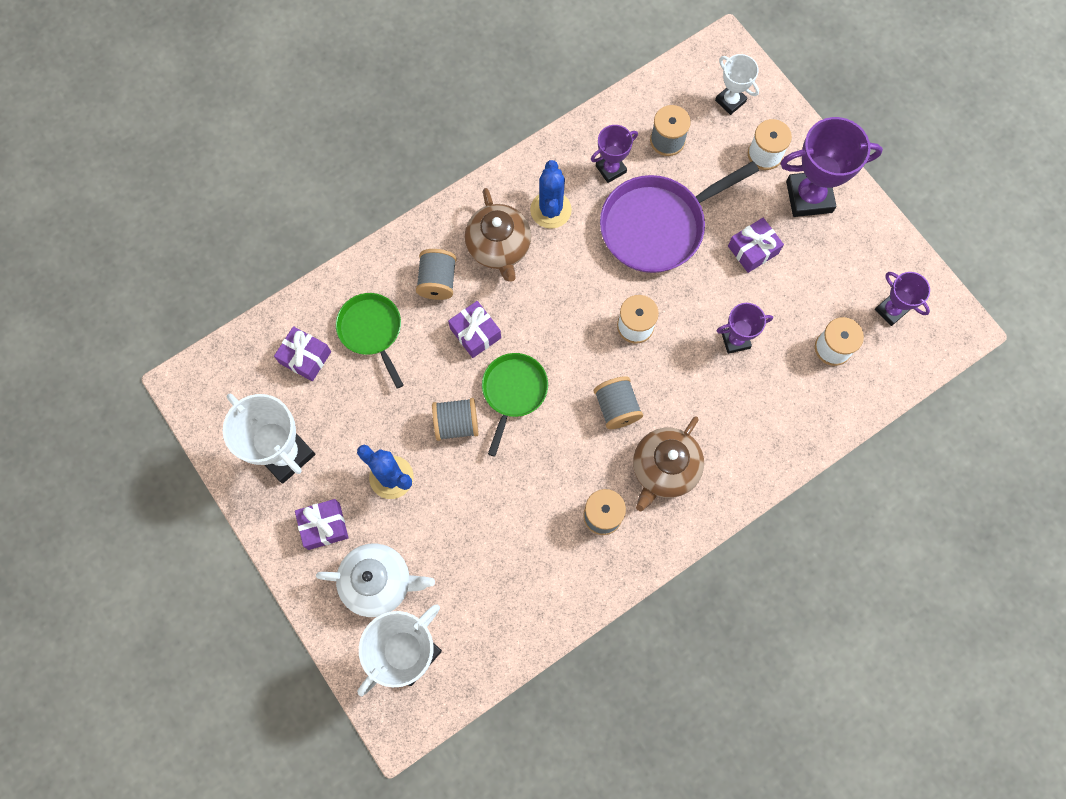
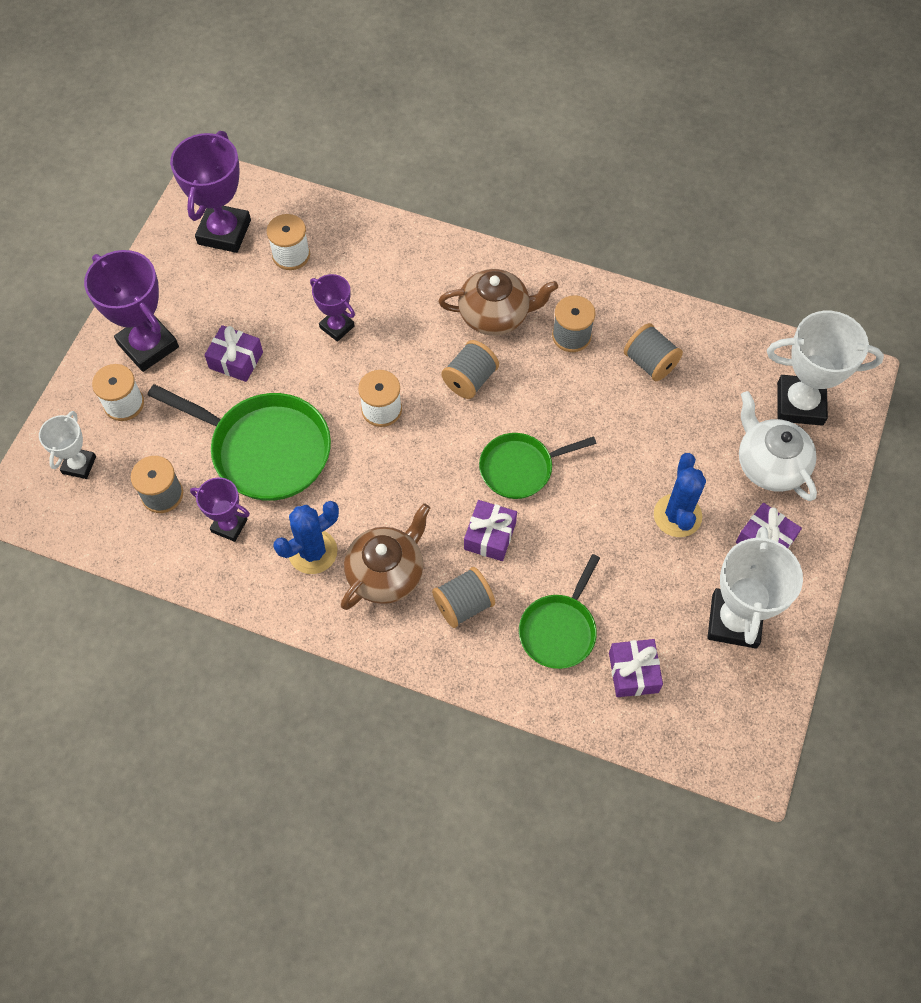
camera: 125 degrees left, 10 degrees down
(456, 424) = (586, 495): grey spool -> grey spool (650, 363)
(657, 226) = (265, 449): purple pan -> green pan
(891, 310) = (224, 232): purple trophy -> purple trophy, size x1.76

